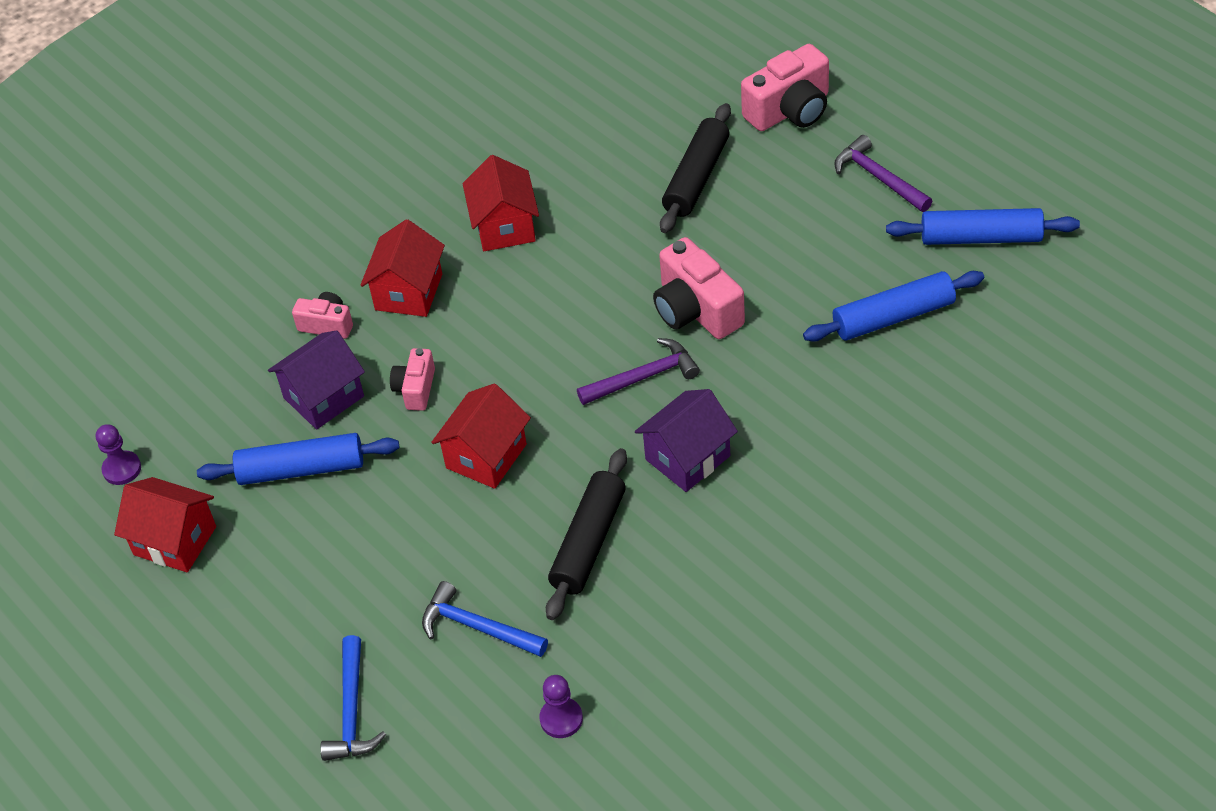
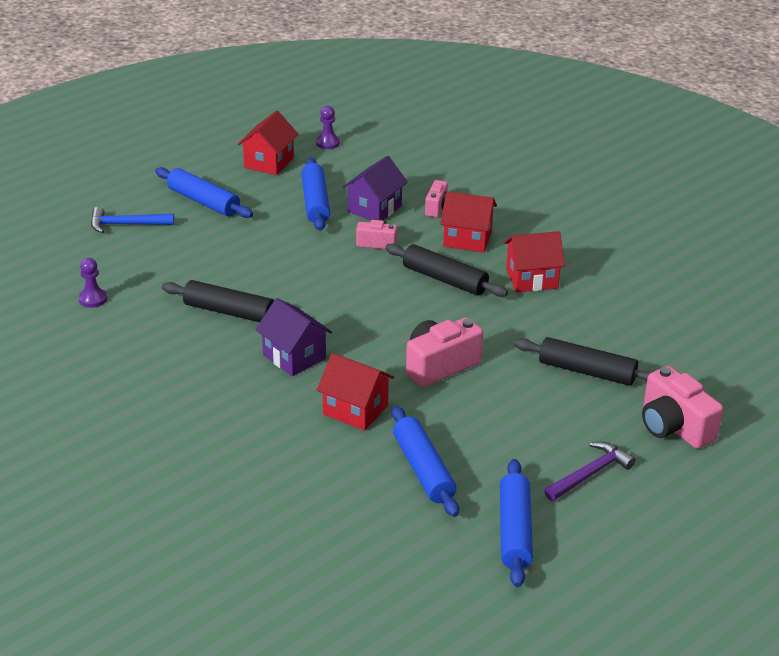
camera: 85 degrees right, 15 degrees down
(288, 614) = (203, 201): none -> blue rolling pin
(323, 397) = (374, 209): purple house -> purple house turned 75 degrees clockwise
(477, 627) = (173, 268): blue hammer -> none
(486, 456) = (312, 271): red house -> red house (355, 410)
(506, 312) = (445, 279): none -> black rolling pin
(644, 377) = (374, 339): purple hammer -> none

